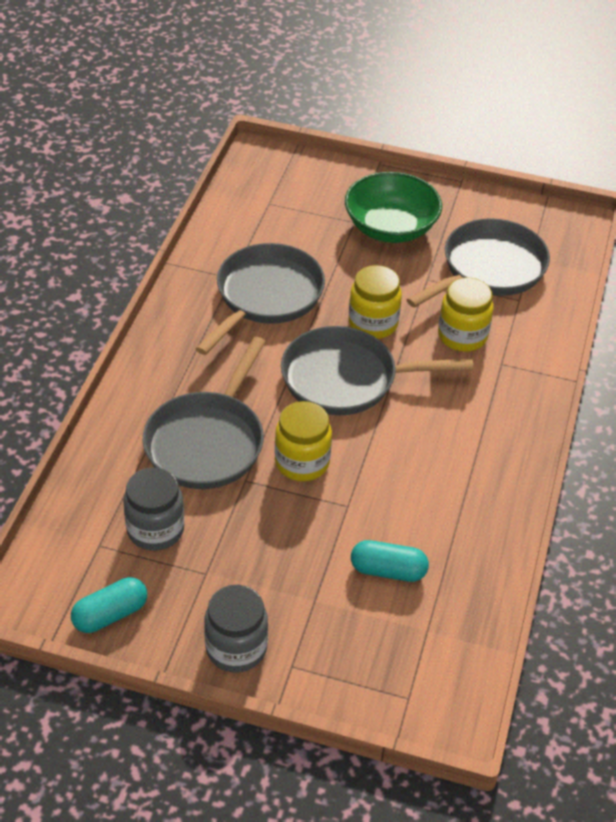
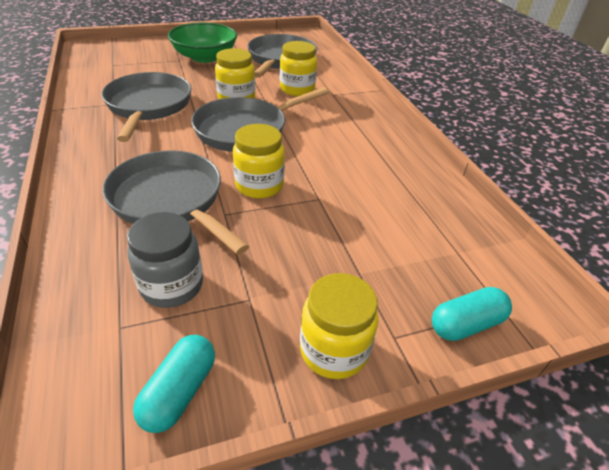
camera: 35 degrees left, 5 degrees down
(208, 441) = (170, 200): grey pan -> grey pan turned 150 degrees clockwise
(236, 648) = (334, 350): grey jar -> yellow jar
(388, 570) = (389, 226): turquoise capsule -> turquoise capsule (466, 324)

